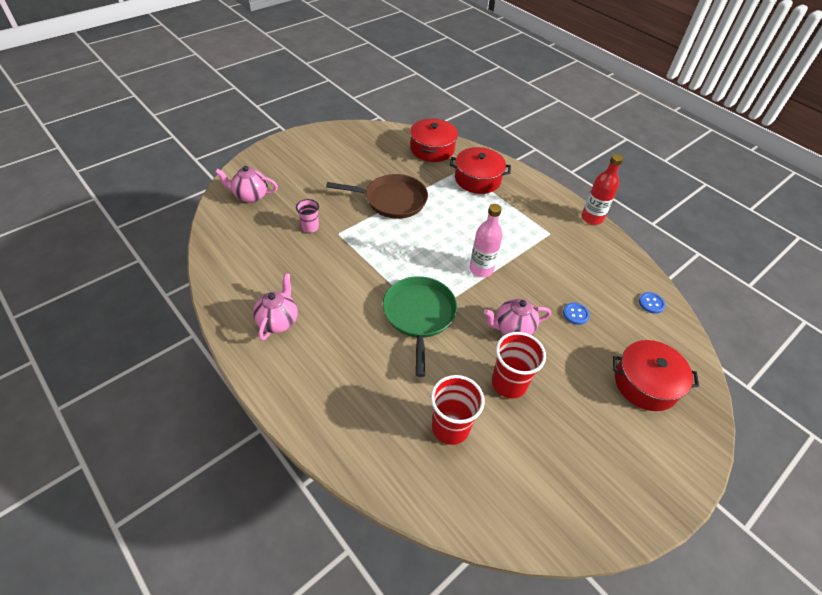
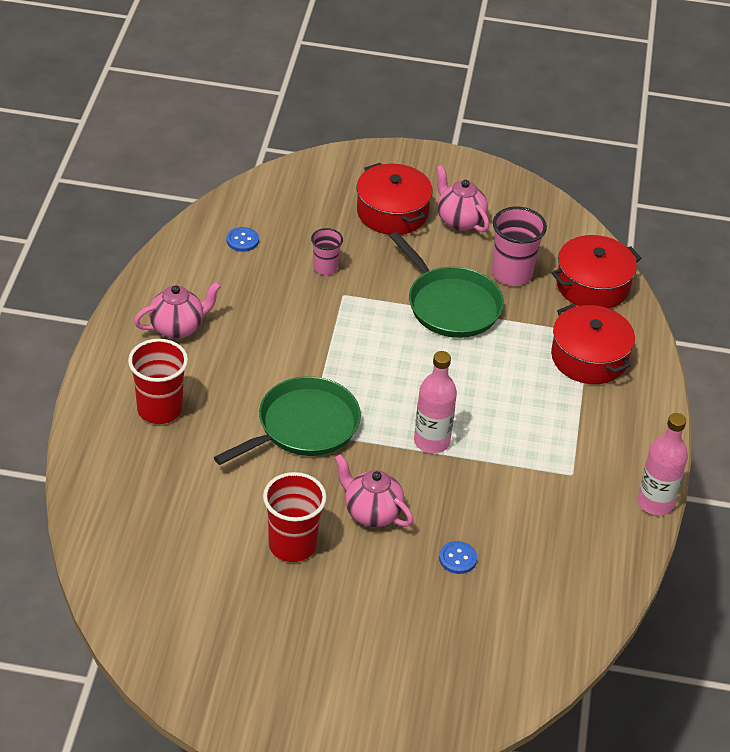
camera: 50 degrees right, 5 degrees down
(250, 196) = (313, 194): pink teapot -> pink teapot (459, 220)
(392, 200) = (451, 305): brown pan -> green pan
(395, 167) = (512, 273): none -> pink cup
(450, 427) = (191, 525): red cup -> red cup (159, 409)
(592, 218) = (655, 503): red bottle -> pink bottle
(645, 383) = (420, 665): red pot -> red pot (392, 212)
(651, 303) = (560, 624): blue button -> blue button (242, 240)

